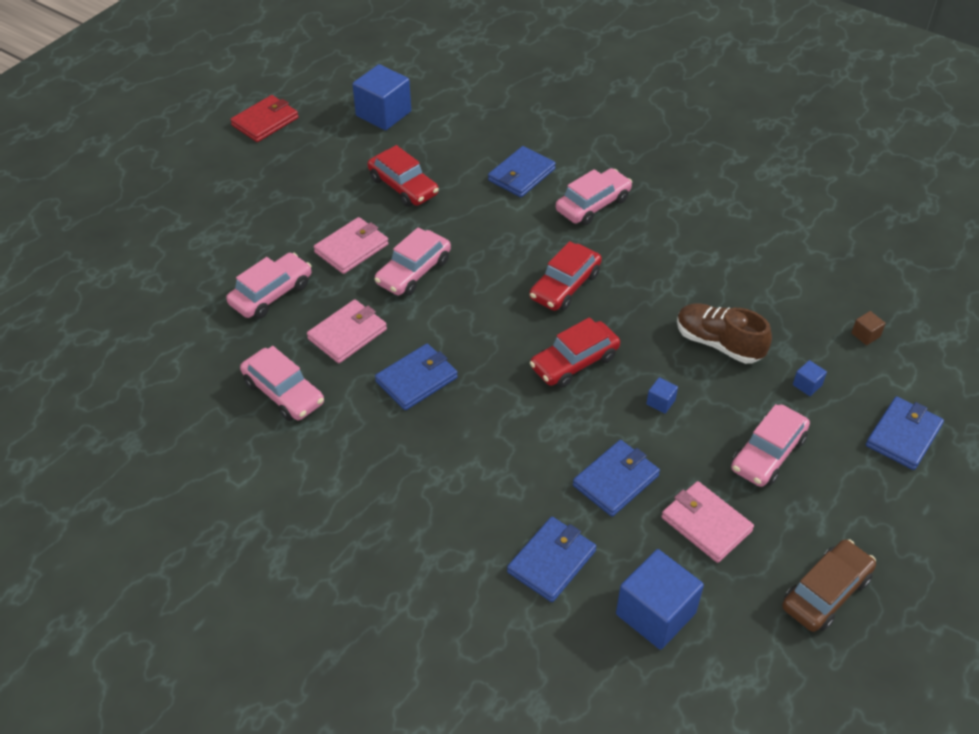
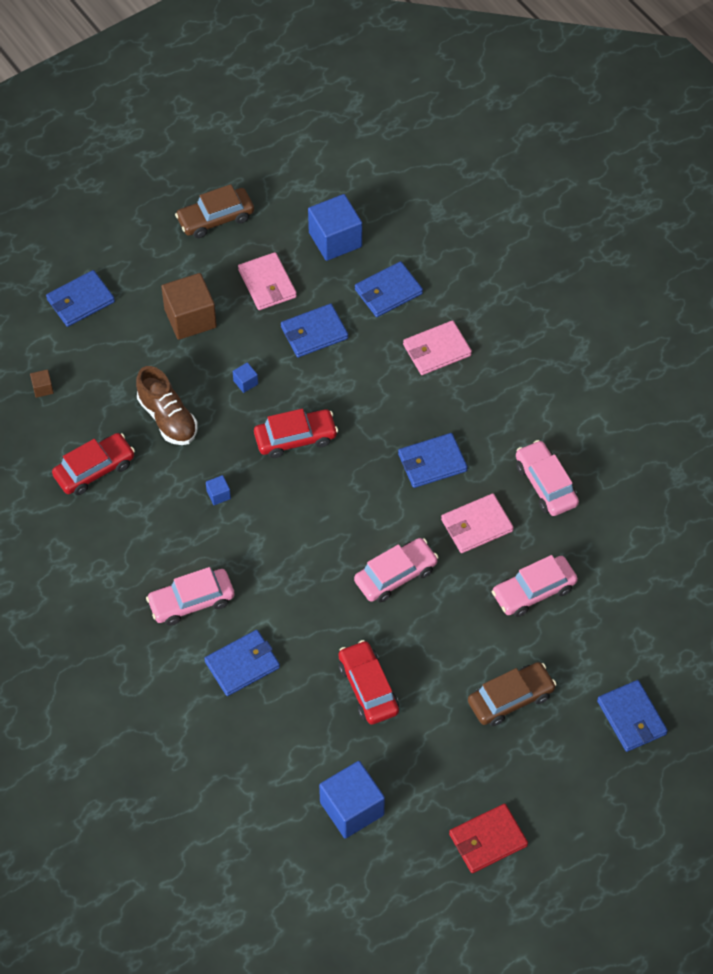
camera: 160 degrees left, 10 degrees up
(155, 223) = (631, 718): none -> blue wallet
(271, 210) = (510, 699): none -> brown car
(352, 248) = (444, 622): pink wallet -> pink wallet (436, 350)
(565, 286) = (266, 516): red car -> red car (94, 470)
(767, 453) = (190, 318): pink car -> brown cube
(807, 385) = (122, 361): blue cube -> blue cube (218, 495)

